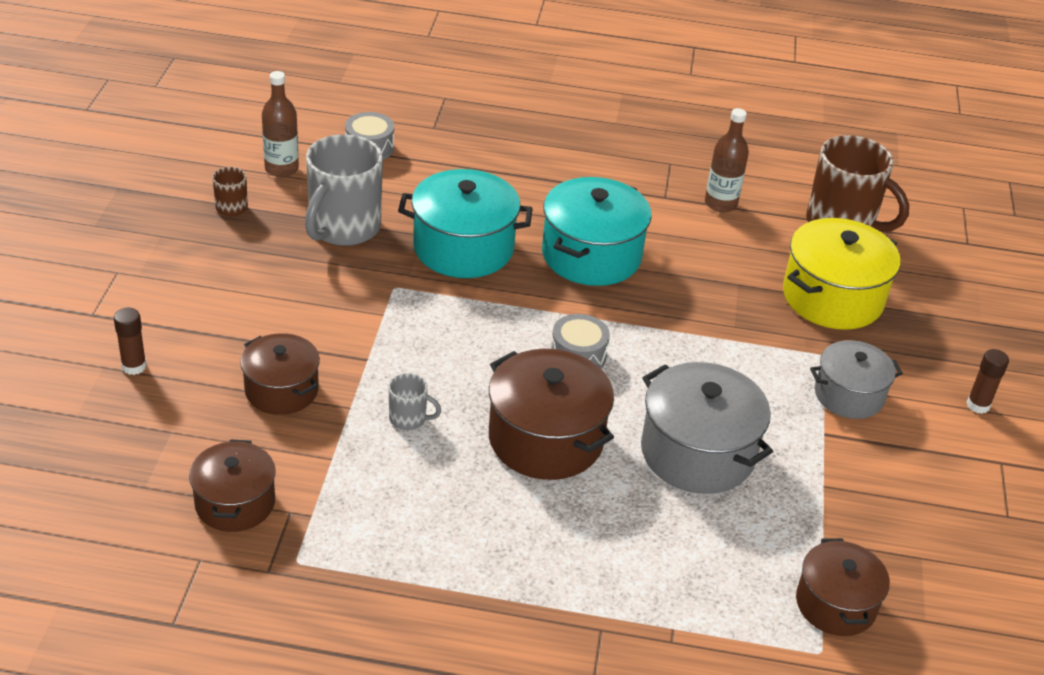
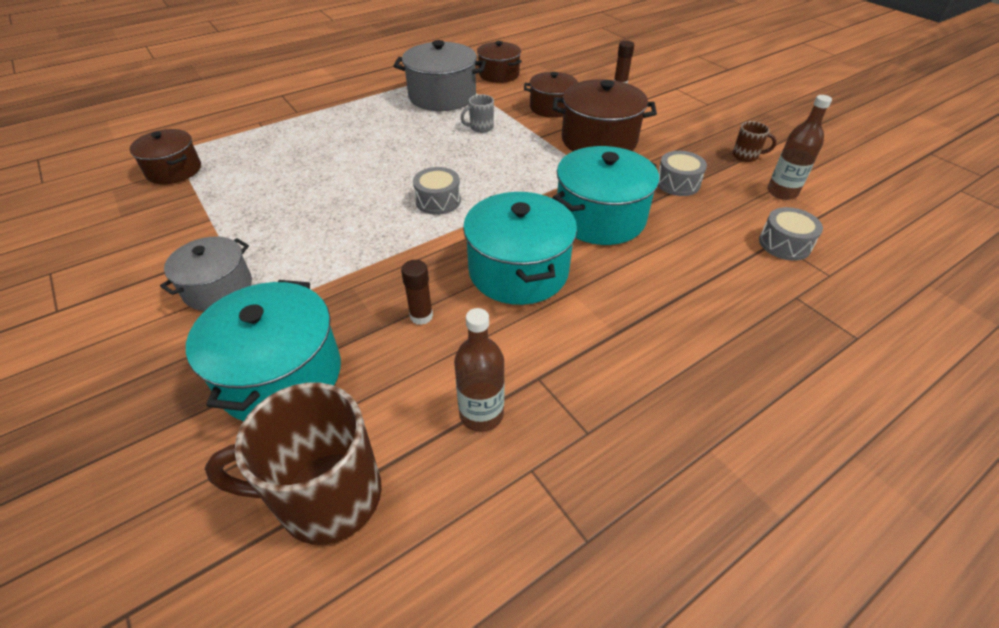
camera: 140 degrees right, 5 degrees up
(343, 228) = (677, 183): grey mug -> grey drum
(546, 439) = (403, 155): brown pot -> brown pot (599, 140)
(697, 452) = (309, 193): grey pot -> grey pot (442, 96)
(832, 297) = (281, 375): yellow pot -> turquoise pot
(978, 405) = (85, 351): brown glue stick -> brown glue stick (421, 316)

